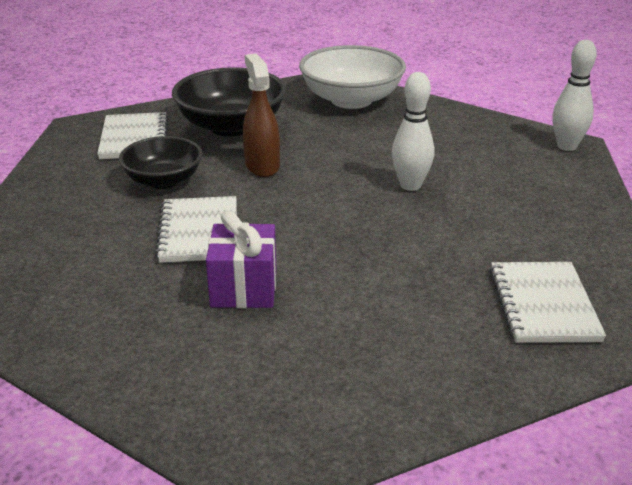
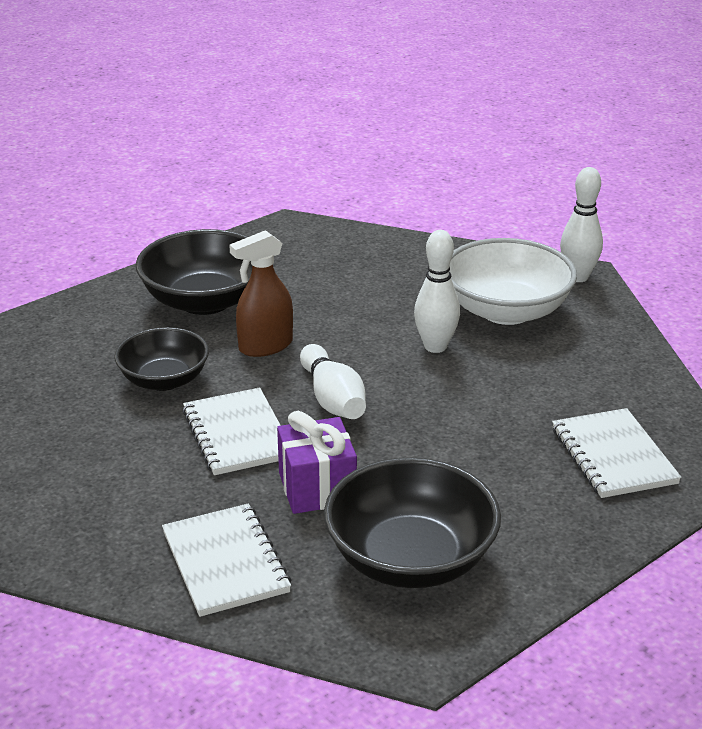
camera: 15 degrees left, 0 degrees up
(134, 138) = (100, 332): white notebook -> white notebook (225, 562)
(262, 166) = (265, 346): brown spray bottle -> brown spray bottle turned 90 degrees counterclockwise
(297, 215) = (332, 399): none -> white bowling pin
(298, 368) = (410, 559): none -> black bowl
(351, 100) = (325, 248): white bowl -> white bowl (506, 311)

